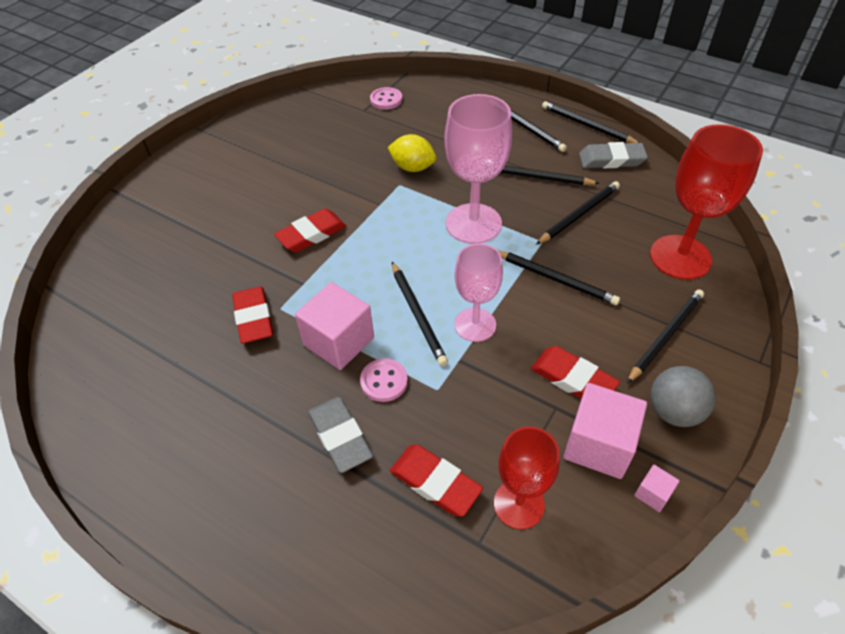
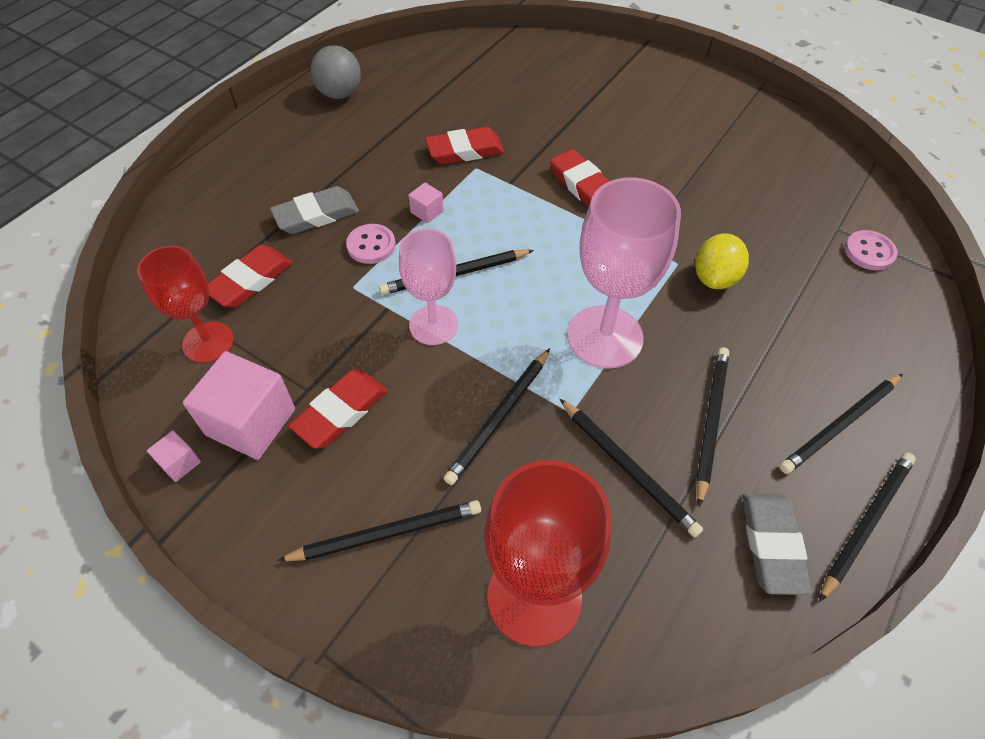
camera: 90 degrees right, 5 degrees up
(339, 341) = (427, 211): pink cube -> pink cube, size x0.45
(665, 336) = (386, 533): black pencil -> black pencil turned 60 degrees counterclockwise
(674, 411) = (272, 512): grey ball -> grey ball (340, 94)

